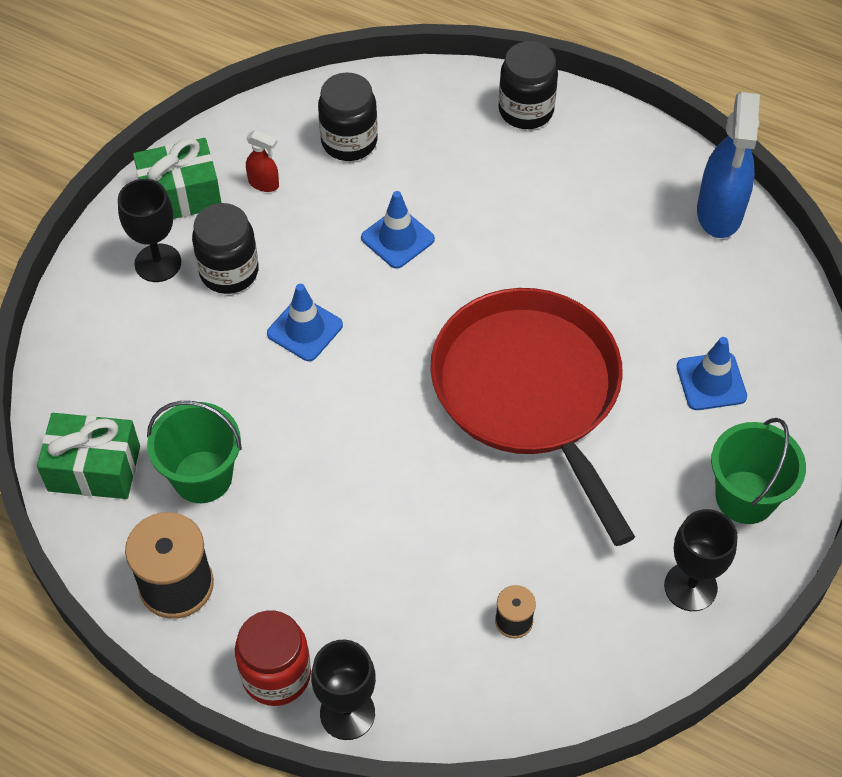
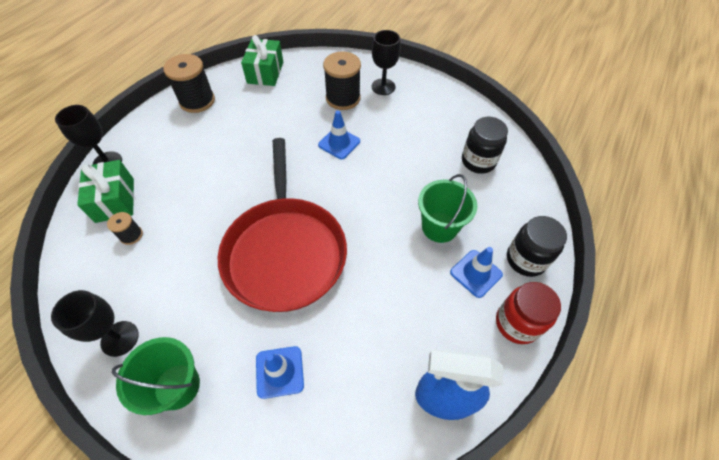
camera: 90 degrees right, 0 degrees up
(180, 195) = (428, 93): green gift -> green gift (115, 200)
(186, 327) = (343, 98): none -> black spool
(202, 477) = (253, 107): green bucket -> green bucket (439, 227)
(229, 272) = (378, 112): black jar -> none
(264, 184) = (440, 124): red spray bottle -> none
(276, 675) = (138, 136): red jar -> red jar (517, 323)
(397, 238) = (404, 184): blue traffic cone -> blue traffic cone (476, 273)
(530, 392) = (285, 251): red pan -> red pan turned 105 degrees clockwise

